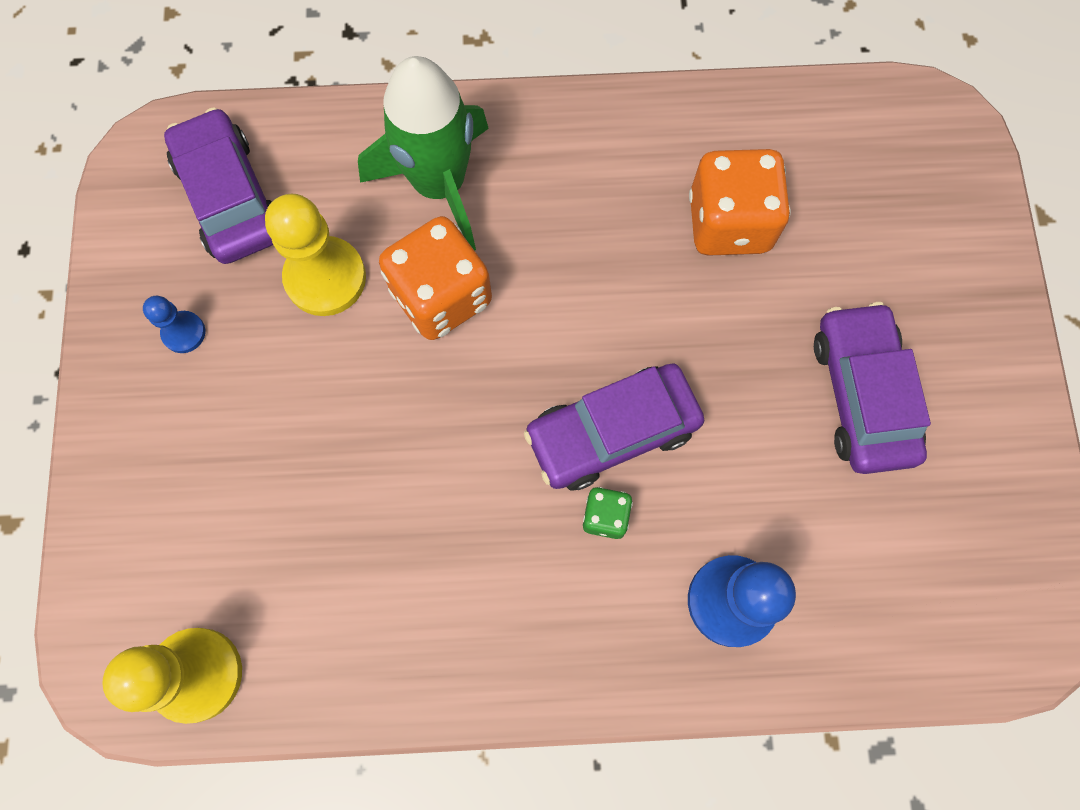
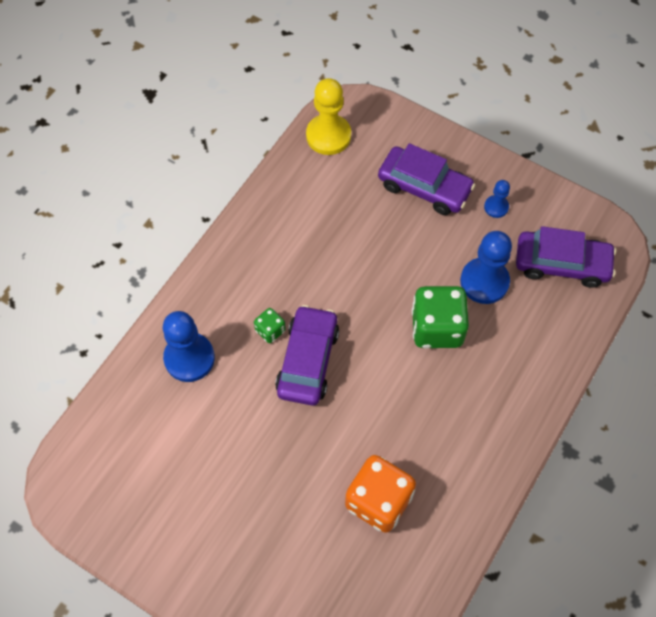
camera: 125 degrees right, 10 degrees down
(325, 278) = (484, 282): yellow pawn -> blue pawn
(439, 185) = (504, 366): green rocket -> none
(441, 296) = (437, 328): orange dice -> green dice
(861, 395) = (234, 496): purple car -> purple car (424, 187)

